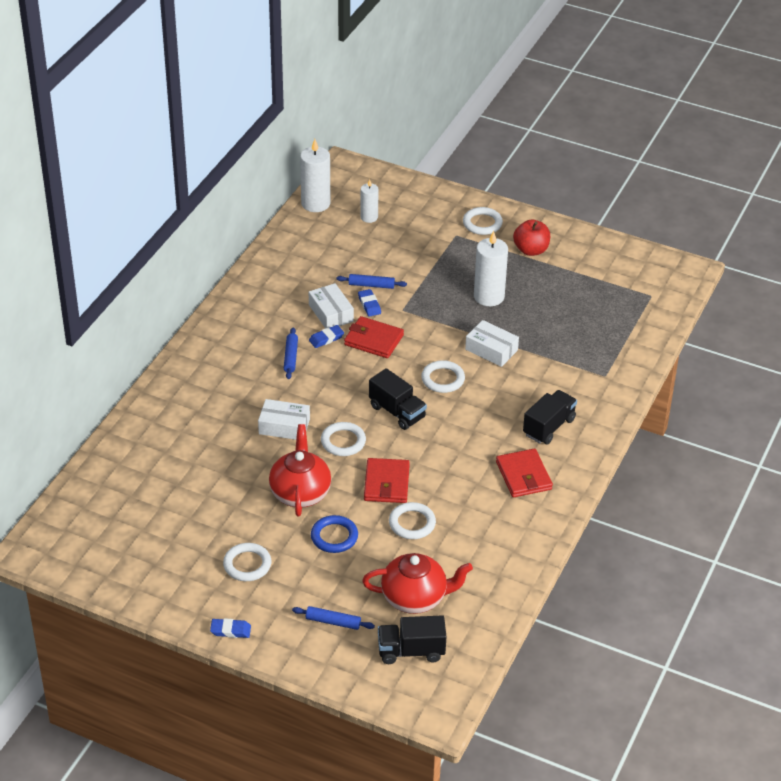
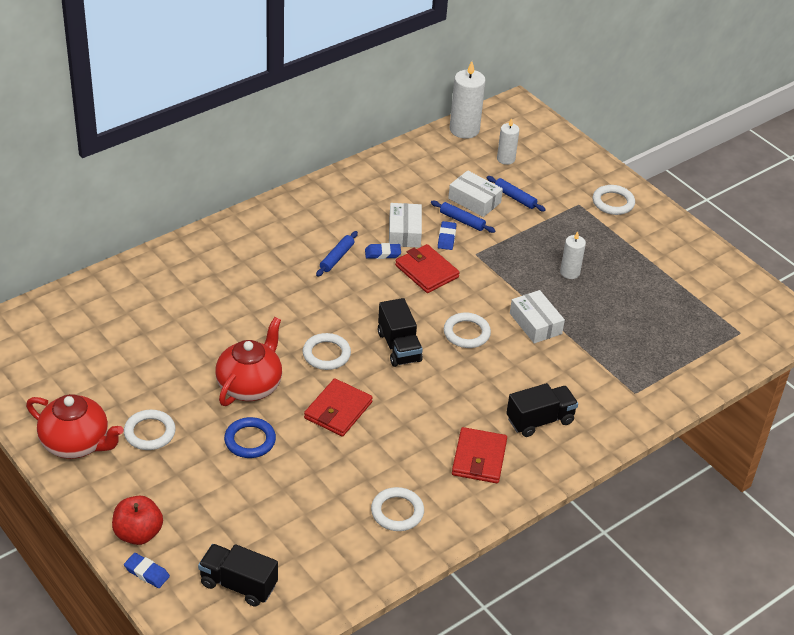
camera: 25 degrees right, 0 degrees up
(230, 630) = (86, 488): blue eraser -> blue eraser (147, 573)
(284, 426) = (282, 318): white box -> white box (474, 200)
(333, 622) = (186, 522): blue rolling pin -> blue rolling pin (515, 197)
(412, 523) = (333, 459): white ring -> white ring (397, 512)
(415, 598) = (282, 534): red teapot -> red teapot (76, 444)
(489, 296) = (570, 272): white candle -> white candle, size x0.60
(531, 250) = (644, 244): red apple -> red apple (138, 533)

